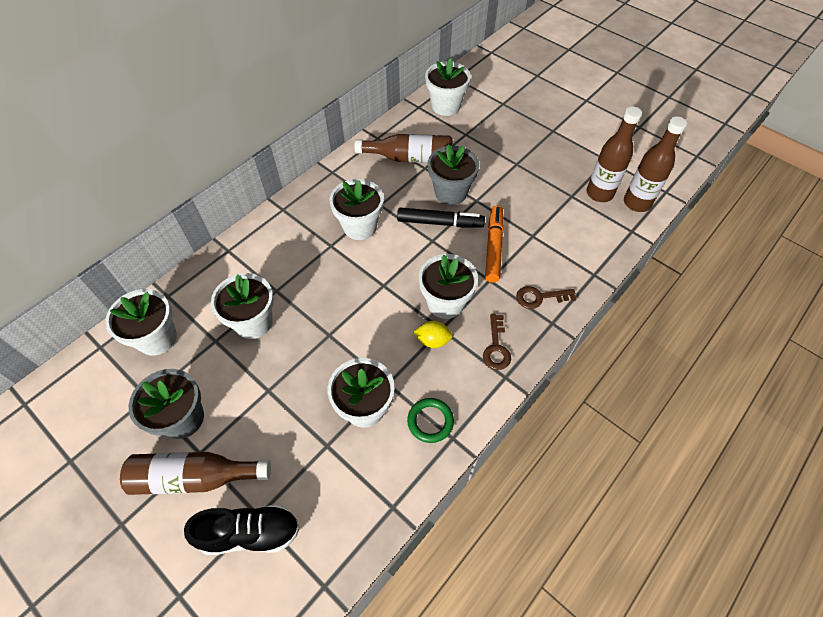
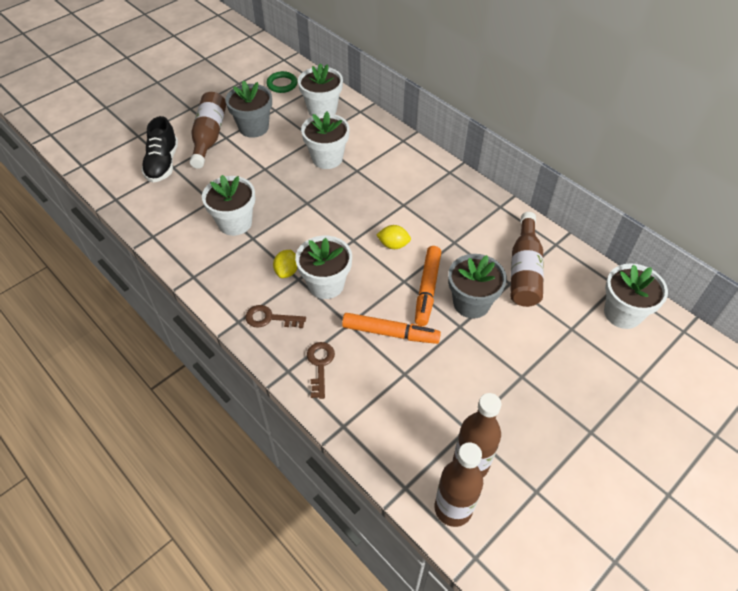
camera: 95 degrees right, 5 degrees down
(360, 226) = (425, 225): white flower pot -> none
(387, 250) = (393, 245): none -> yellow lemon
(430, 421) = (211, 263): green ring -> green ring (282, 84)
(440, 223) = (427, 289): black marker -> orange marker

